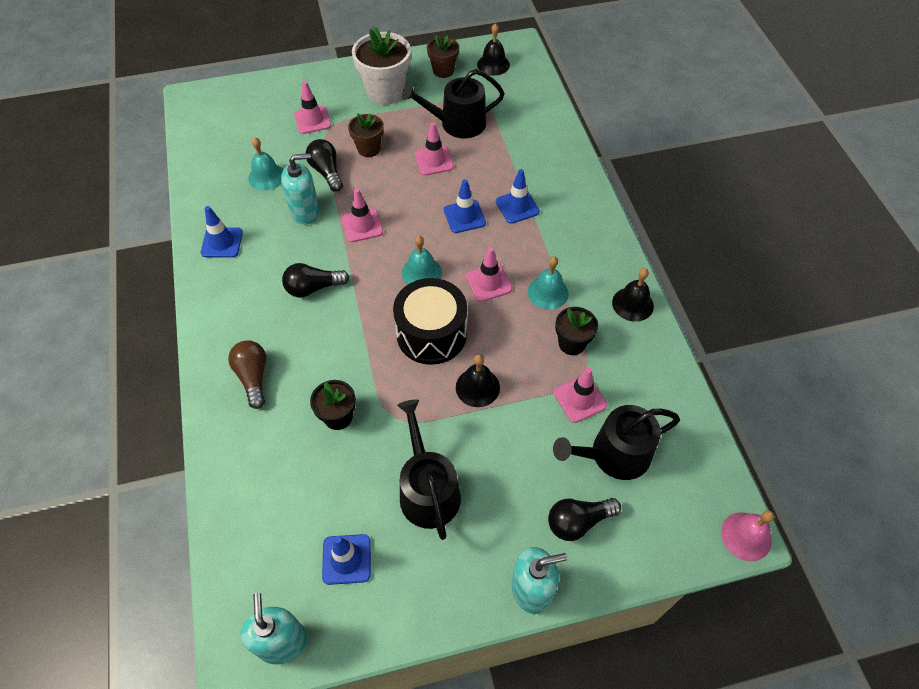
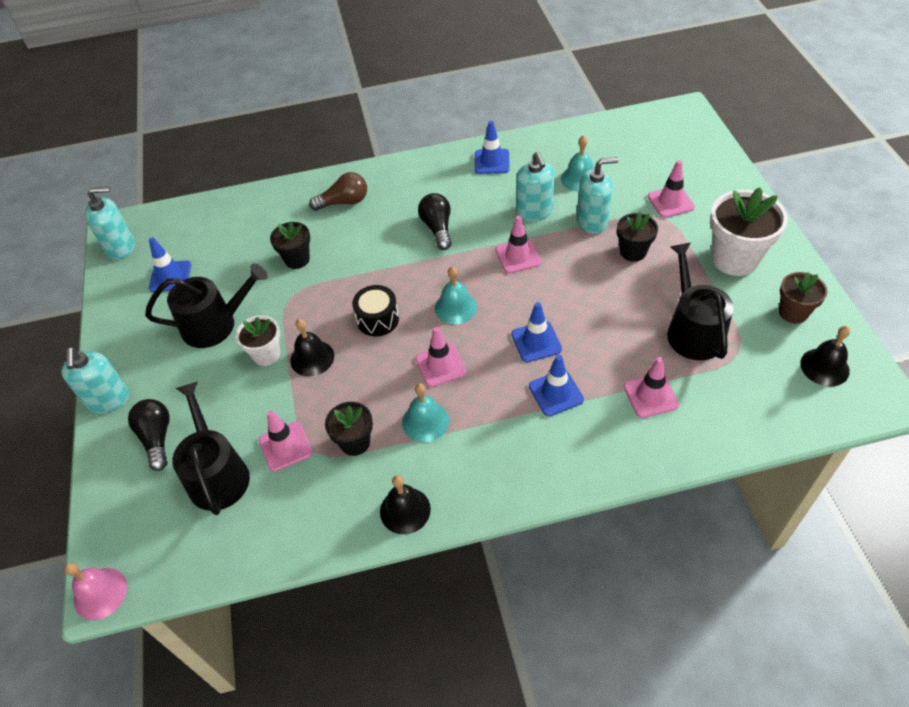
camera: 95 degrees right, 5 degrees down
(326, 172) = (592, 221): black light bulb -> turquoise soap dispenser
(369, 149) = (633, 252): brown flower pot -> black flower pot
(431, 334) = (377, 319): black drum -> black drum, size x0.60
(434, 161) = (623, 310): pink traffic cone -> pink traffic cone (650, 395)
(472, 430) = (266, 354): none -> white flower pot

